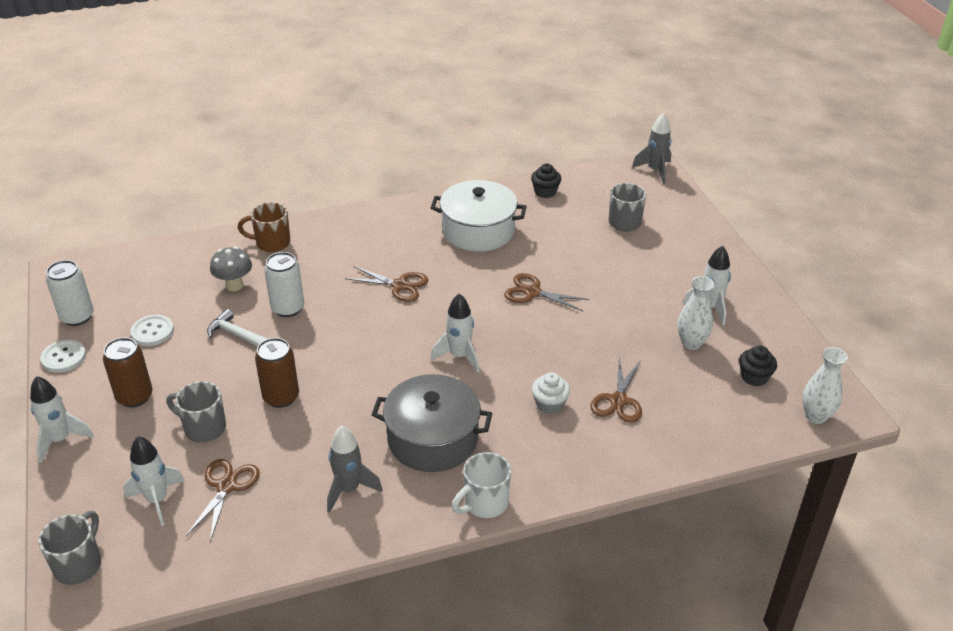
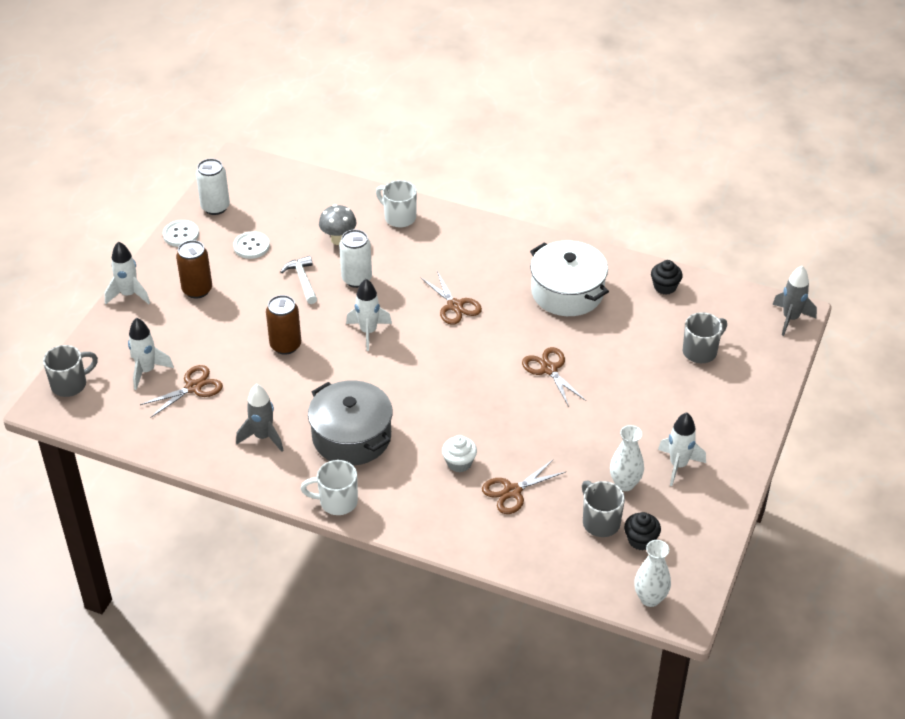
camera: 40 degrees right, 5 degrees up
(203, 428) = (217, 338): grey mug -> grey mug (600, 522)
(271, 243) = (399, 217): brown mug -> white mug
(459, 356) = (436, 388): white rocket -> white rocket (368, 332)

